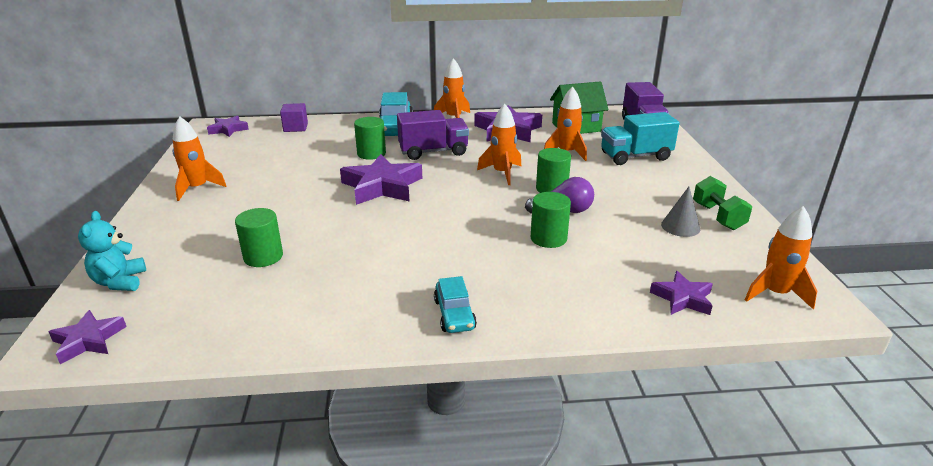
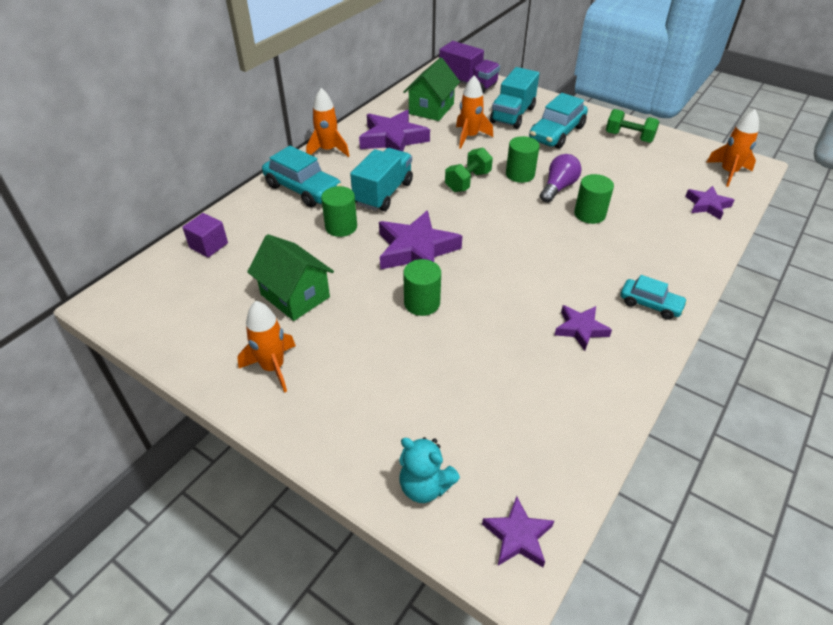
camera: 50 degrees left, 15 degrees up
(228, 129) = (139, 293): purple star -> purple star (580, 329)
(263, 257) = (472, 370): green cylinder -> green cylinder (422, 303)
(277, 168) = (295, 296): none -> green house
(433, 152) = (383, 193): purple truck -> turquoise truck
(502, 173) = (468, 181): orange rocket -> green dumbbell
(648, 182) = (556, 133): none -> turquoise car
(680, 227) = (627, 157): grey cone -> none

